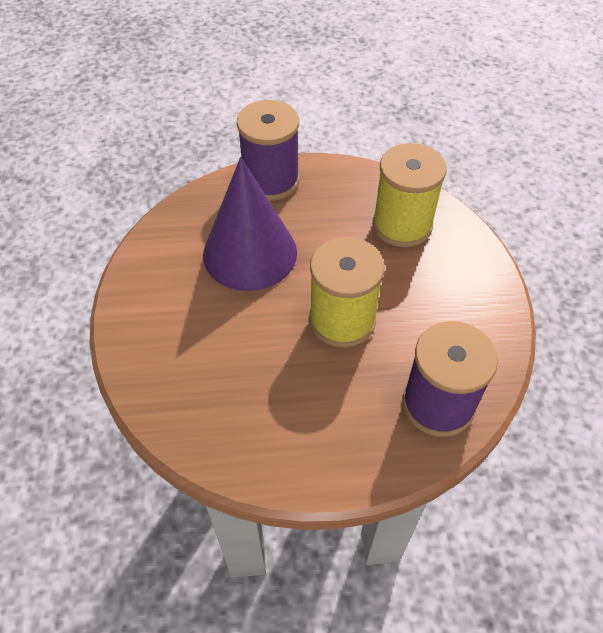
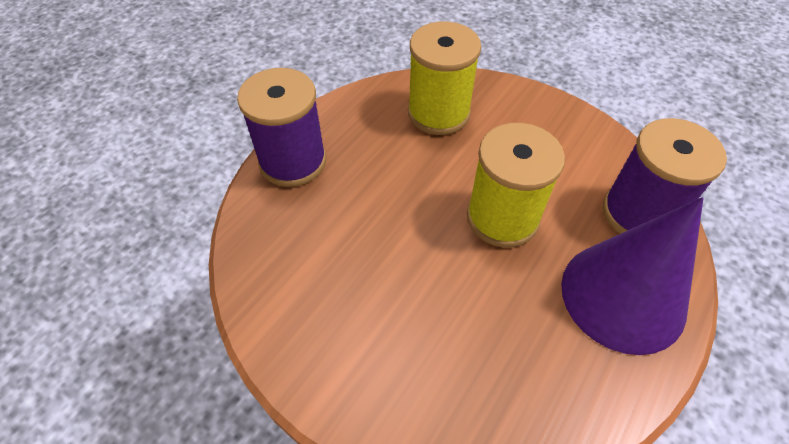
camera: 50 degrees left, 0 degrees up
(250, 253) = (362, 233): purple cone -> purple cone (623, 296)

